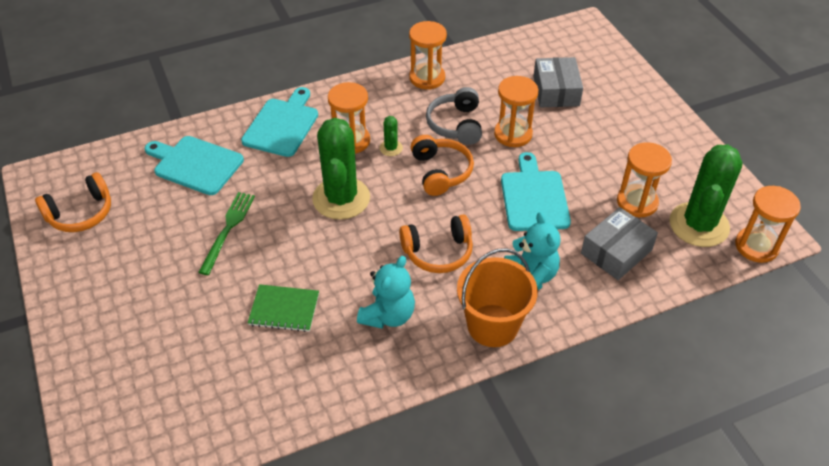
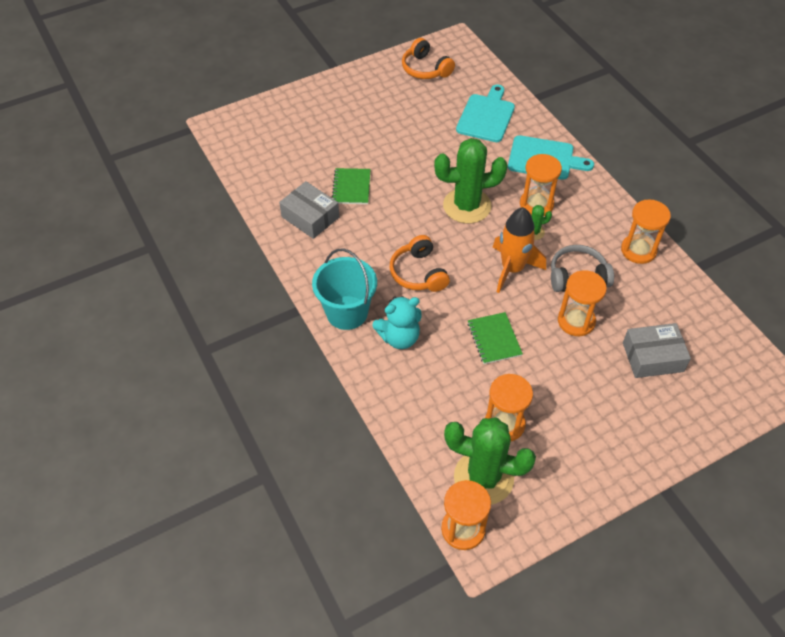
camera: 85 degrees right, 5 degrees up
(228, 229) = (422, 145): green fork -> none
(388, 315) = (351, 247): turquoise teddy bear -> none
(441, 172) = (512, 269): orange headphones -> orange rocket
(492, 325) = (347, 312): orange bucket -> turquoise bucket
(534, 197) = (494, 339): turquoise cutting board -> green notebook
(616, 252) = (438, 403): grey box -> grey box (310, 217)

